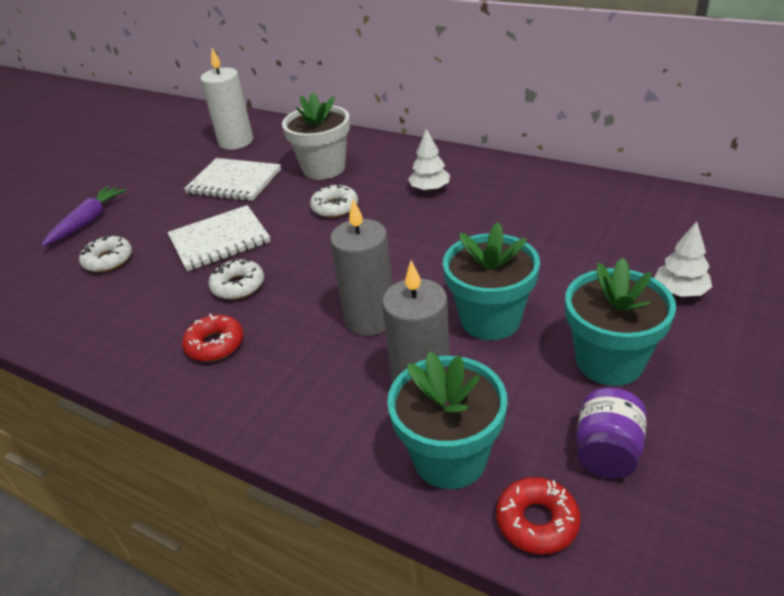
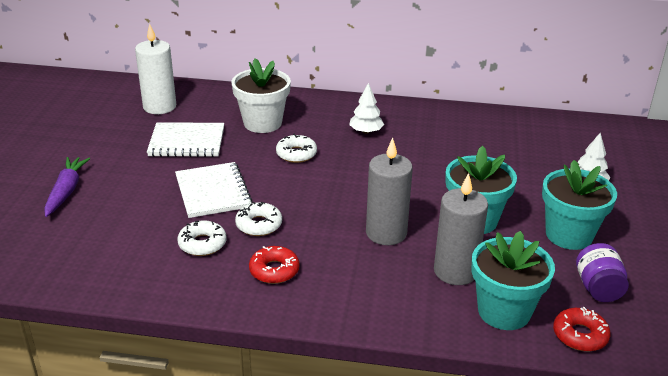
camera: 25 degrees left, 5 degrees down
(108, 260) = (118, 221): white donut -> white donut (202, 244)
(219, 240) = (213, 192): white notebook -> white notebook turned 60 degrees counterclockwise

